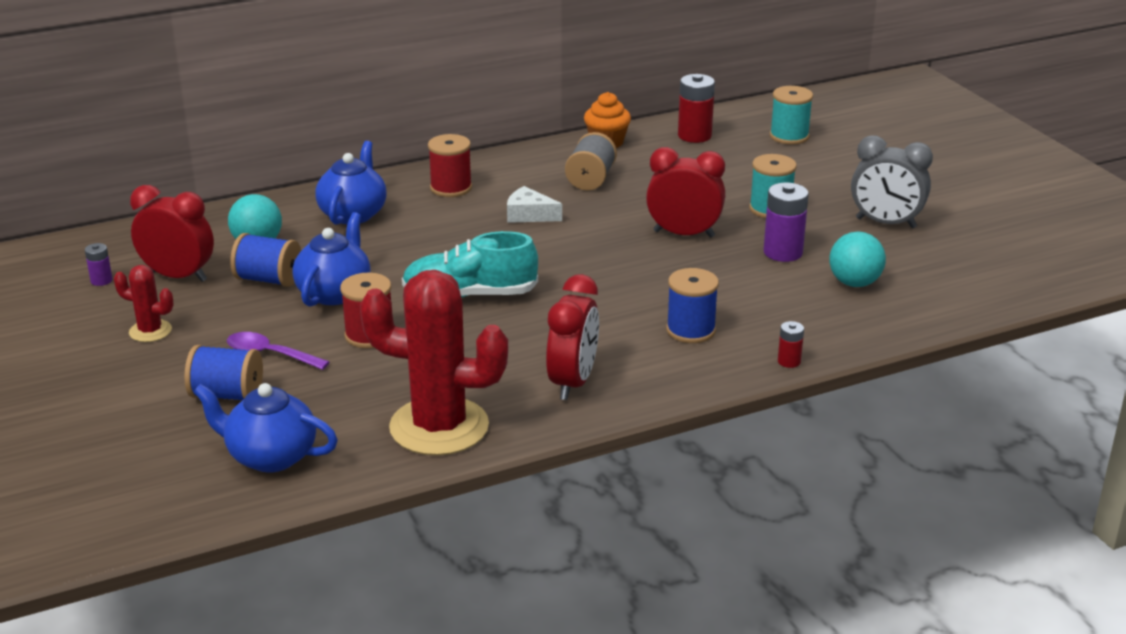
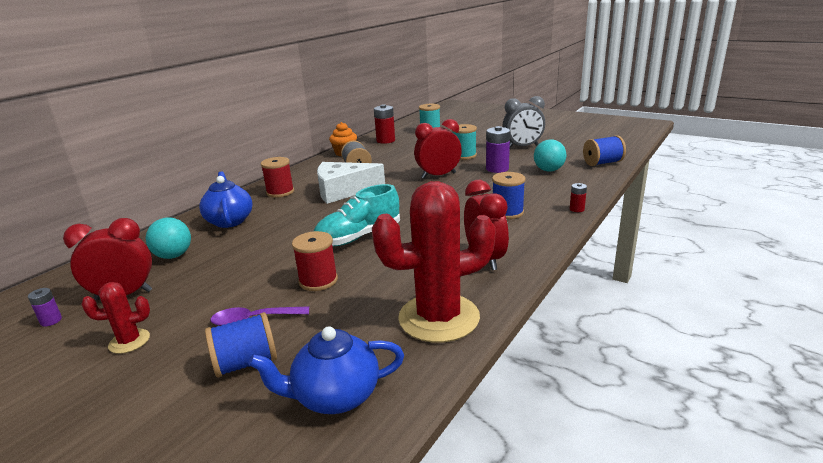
camera: 30 degrees left, 5 degrees down
(268, 280) = (203, 273): blue spool -> blue spool (602, 163)
(334, 293) = (263, 265): blue teapot -> none
(529, 215) = (343, 191): white cheese -> white cheese, size x1.87

